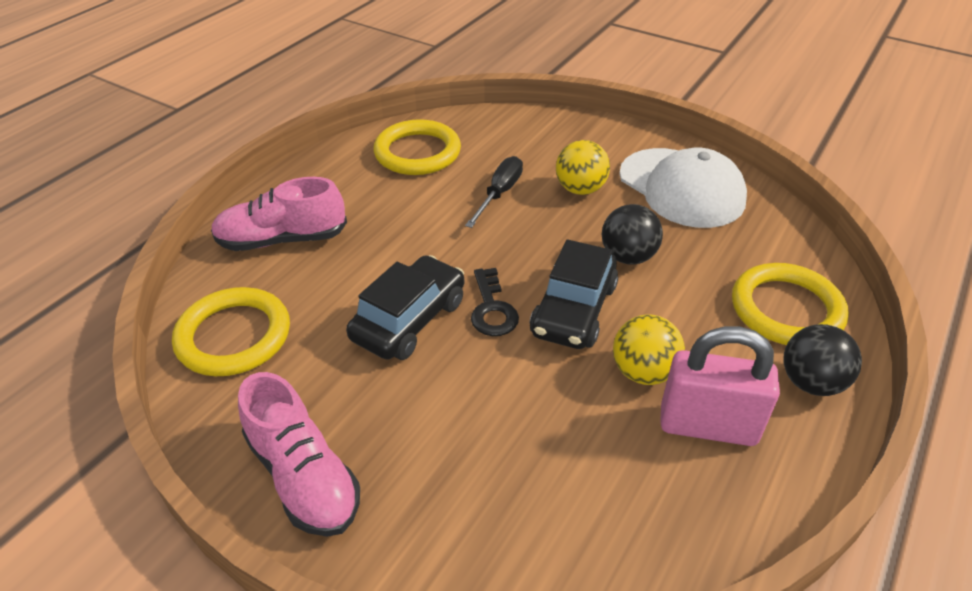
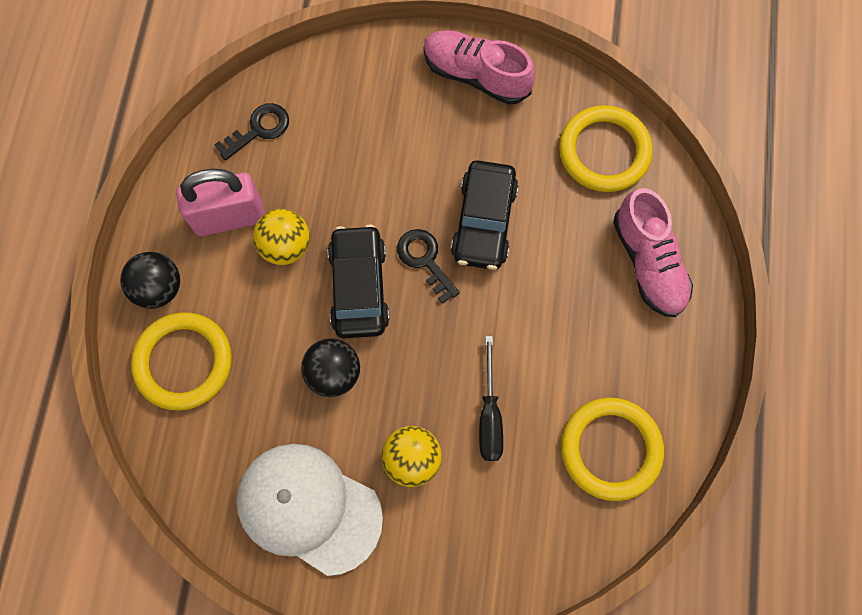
camera: 155 degrees right, 30 degrees up
(282, 240) = (648, 262): pink shoe -> pink shoe turned 105 degrees clockwise
(639, 522) = (259, 129): none -> black key

